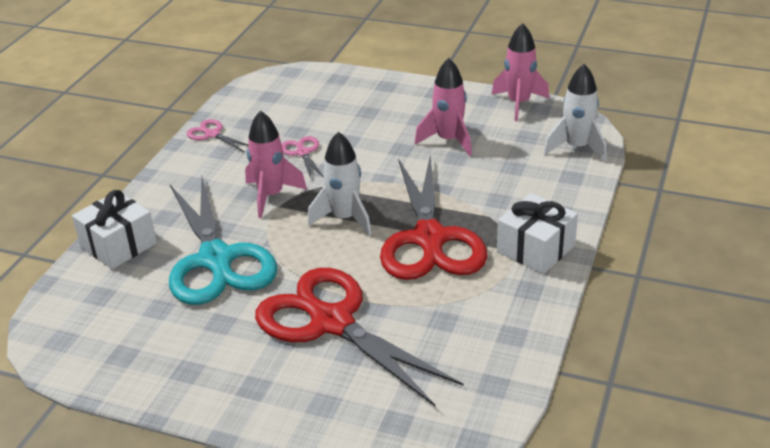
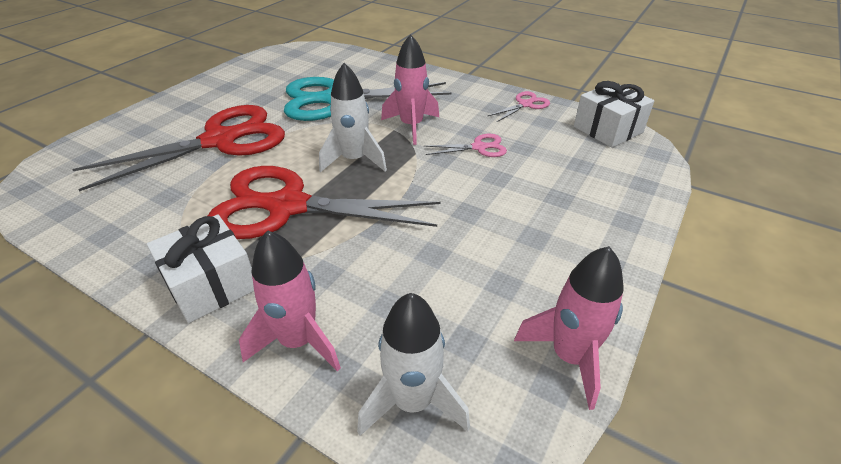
camera: 100 degrees right, 5 degrees up
(118, 245) = (380, 67): white gift -> white gift (608, 130)
(448, 140) = (475, 254): pink rocket -> pink rocket (298, 341)

